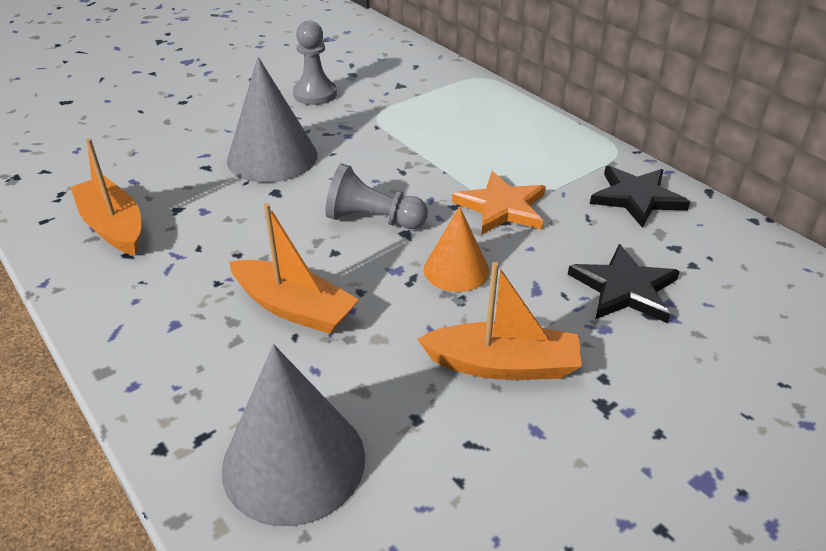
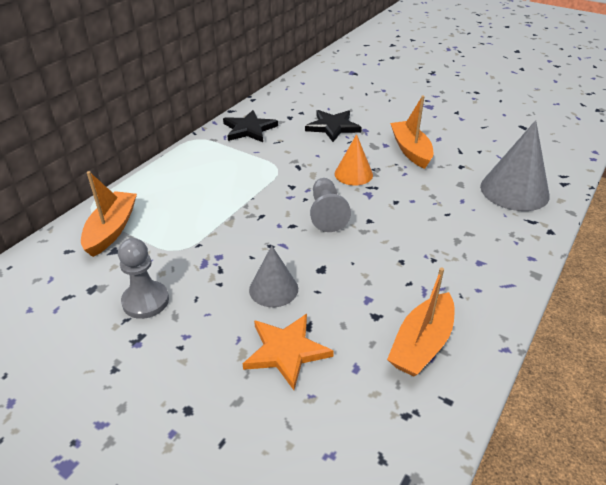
camera: 110 degrees left, 0 degrees up
(272, 157) = (273, 289): grey cone -> grey cone, size x0.60
(294, 308) = (428, 220): orange boat -> orange boat (111, 230)
(502, 207) = (283, 169): orange star -> orange star (286, 351)

